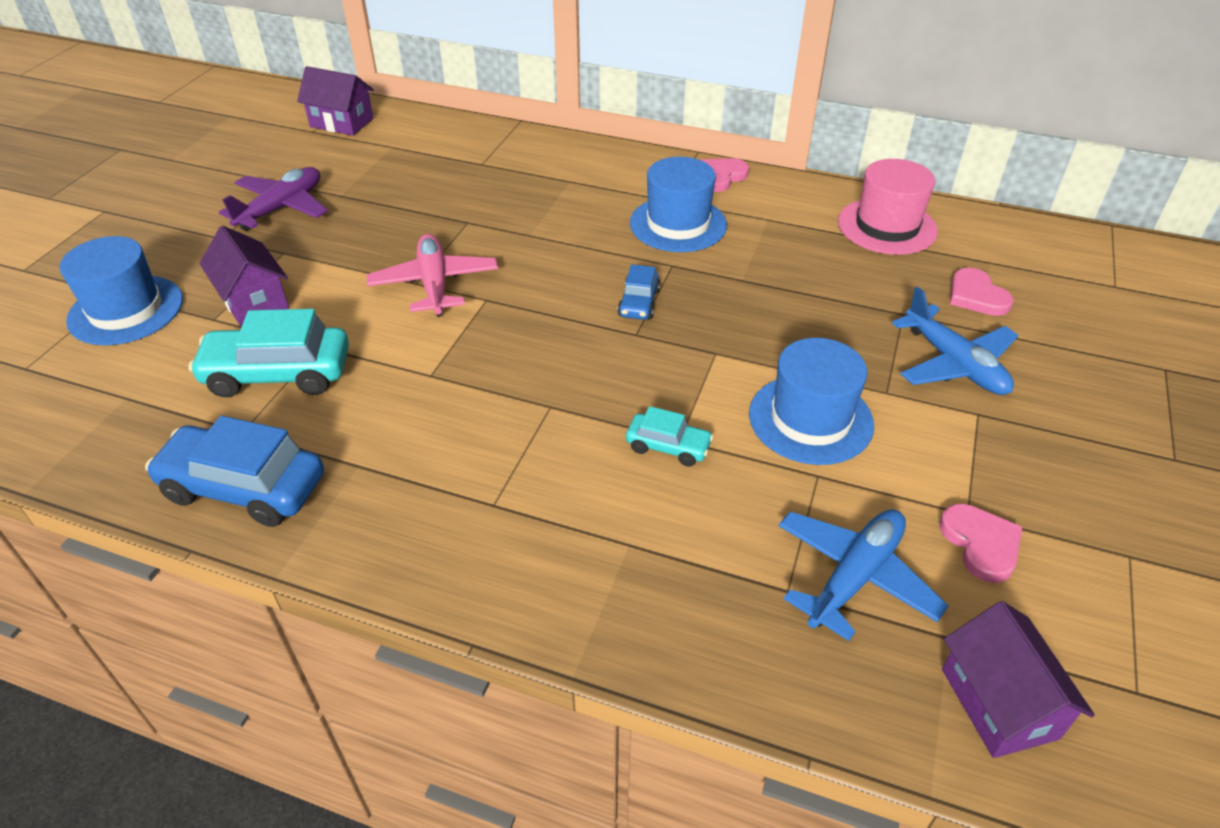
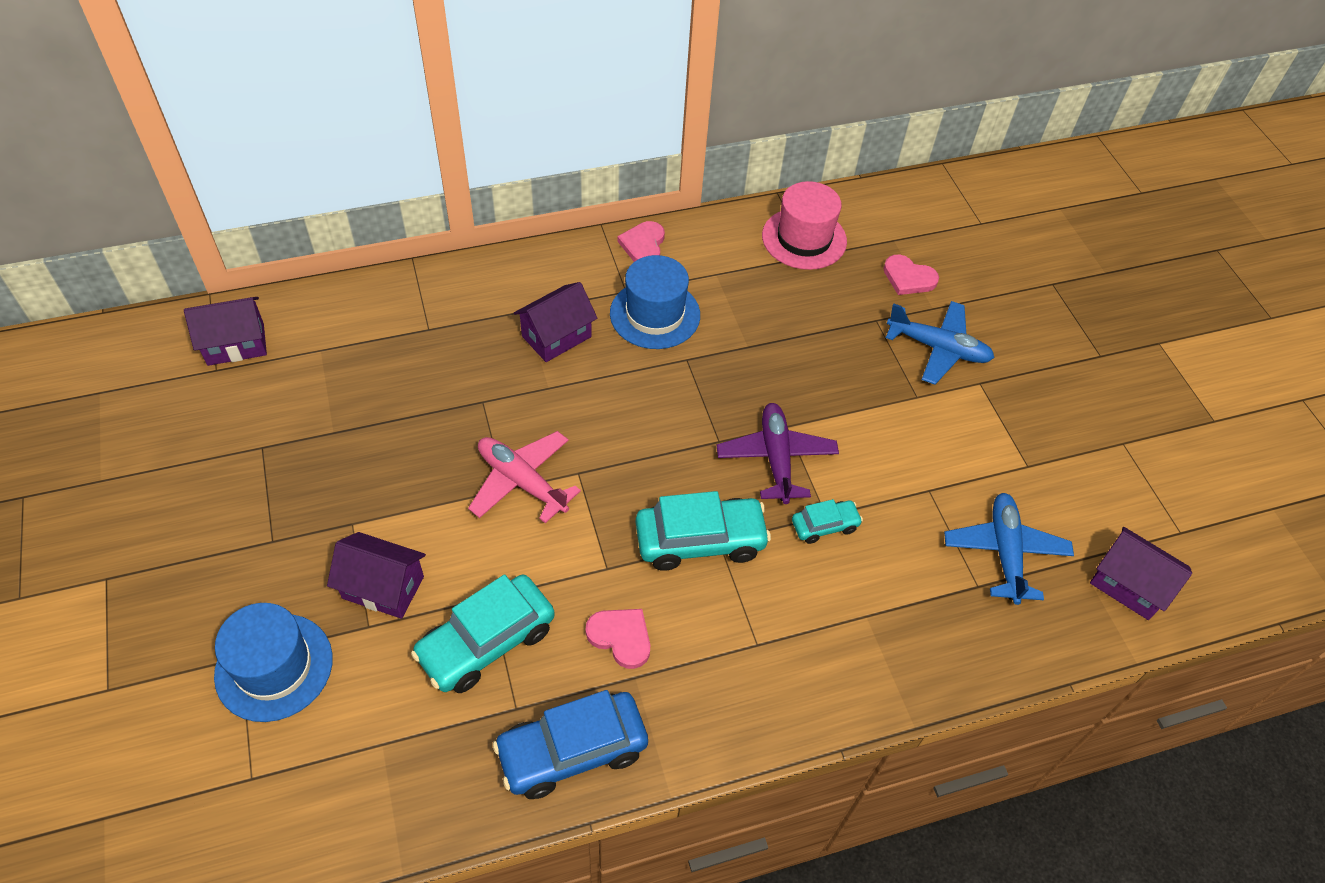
camera: 40 degrees left, 10 degrees up
(281, 208) = (293, 477): purple plane -> purple plane (776, 458)
(533, 397) = (700, 541): none -> turquoise car
(575, 206) = (556, 336): none -> purple house
(638, 303) = (695, 410): blue car -> none
(810, 419) = (891, 447): blue hat -> none
(981, 544) = (1049, 484): pink heart -> pink heart (621, 637)

